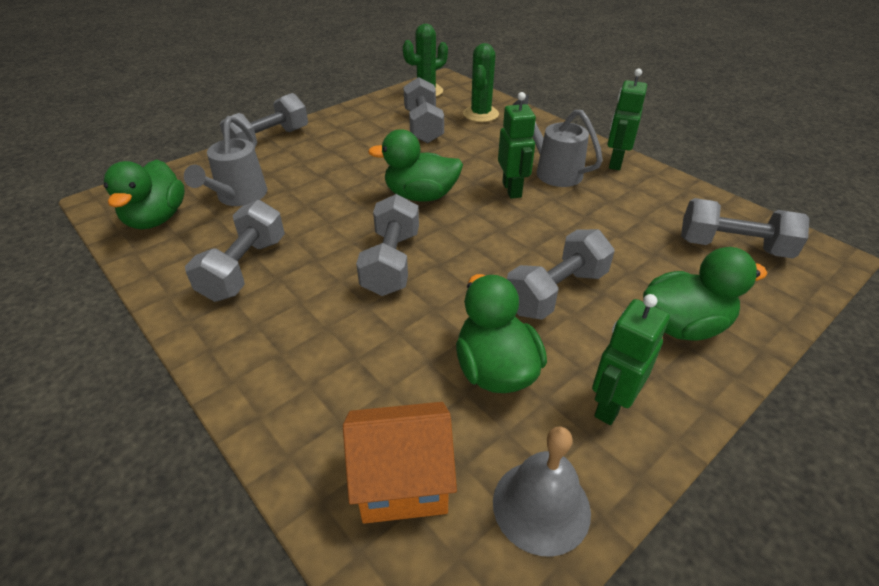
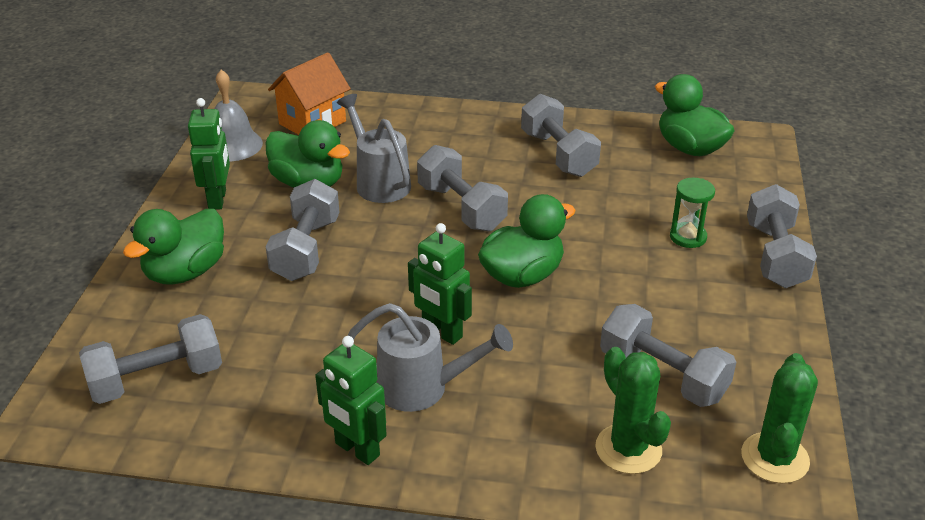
camera: 140 degrees right, 5 degrees down
(239, 197) = (671, 192): grey watering can -> grey watering can (379, 182)
(289, 169) = (688, 237): none -> green hourglass
(615, 162) = (357, 450): green robot -> green robot turned 150 degrees clockwise

